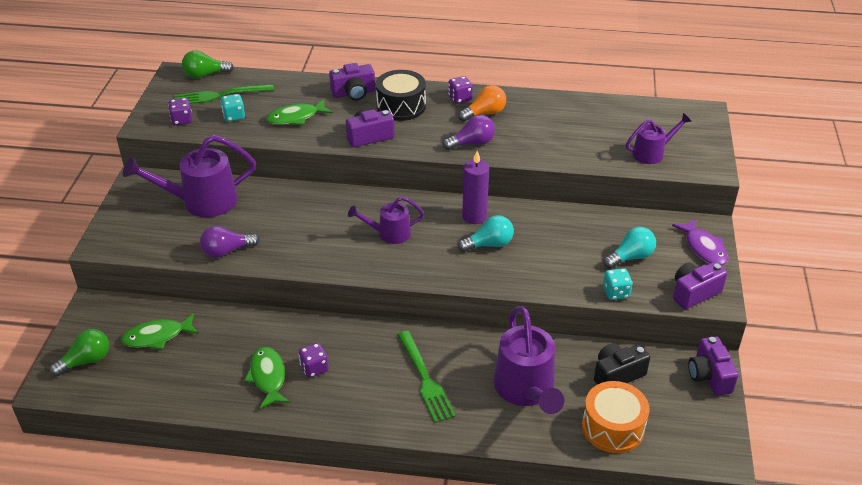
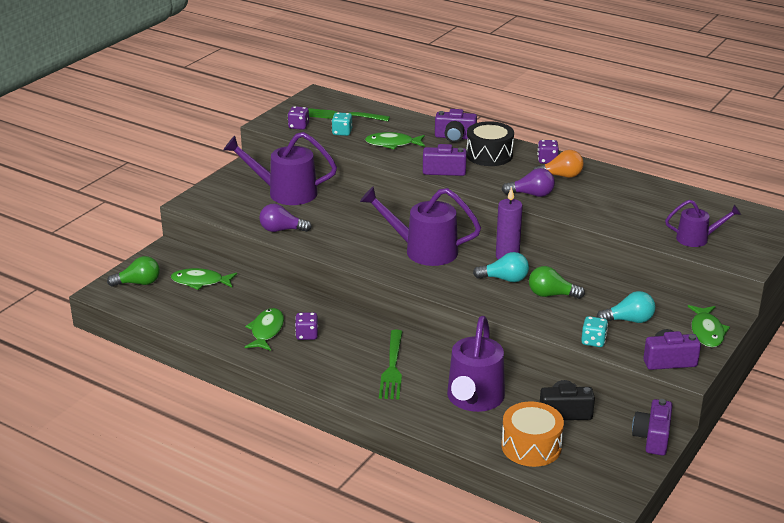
camera: 25 degrees right, 10 degrees down
(205, 75) = (340, 99): green light bulb -> green light bulb (551, 295)
(389, 234) = (422, 250): purple watering can -> purple watering can, size x1.73
(703, 248) = (707, 332): purple fish -> green fish

